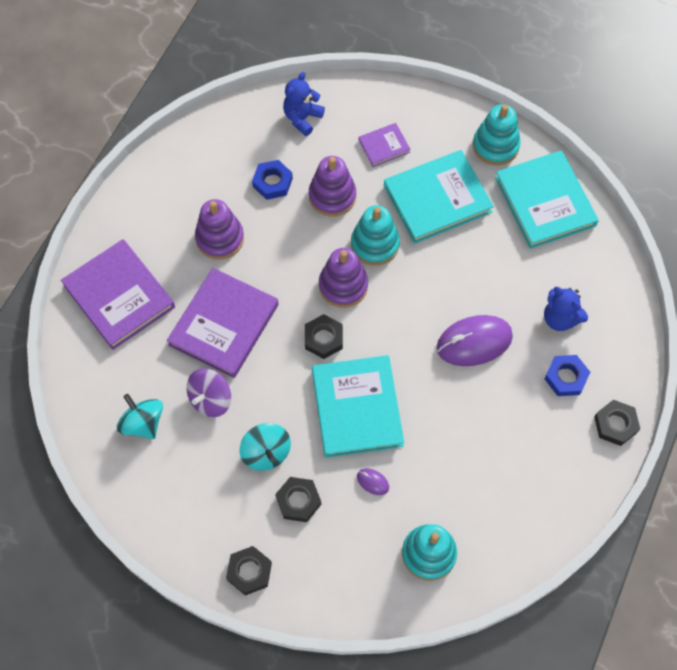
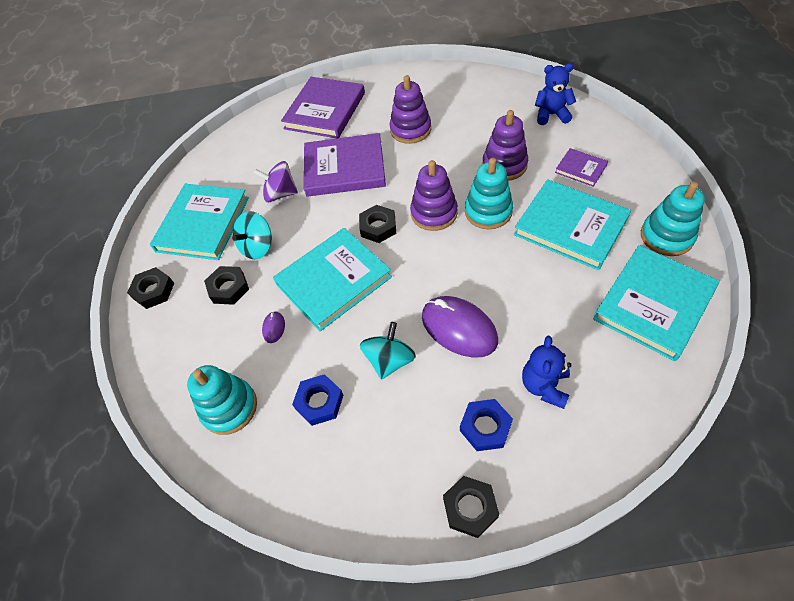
camera: 65 degrees right, 10 degrees down
(143, 423) = (239, 171): turquoise spinning top -> turquoise spinning top (389, 360)
(193, 490) = (203, 224): none -> turquoise book
(272, 182) = (482, 129): blue nut -> blue nut (319, 402)

